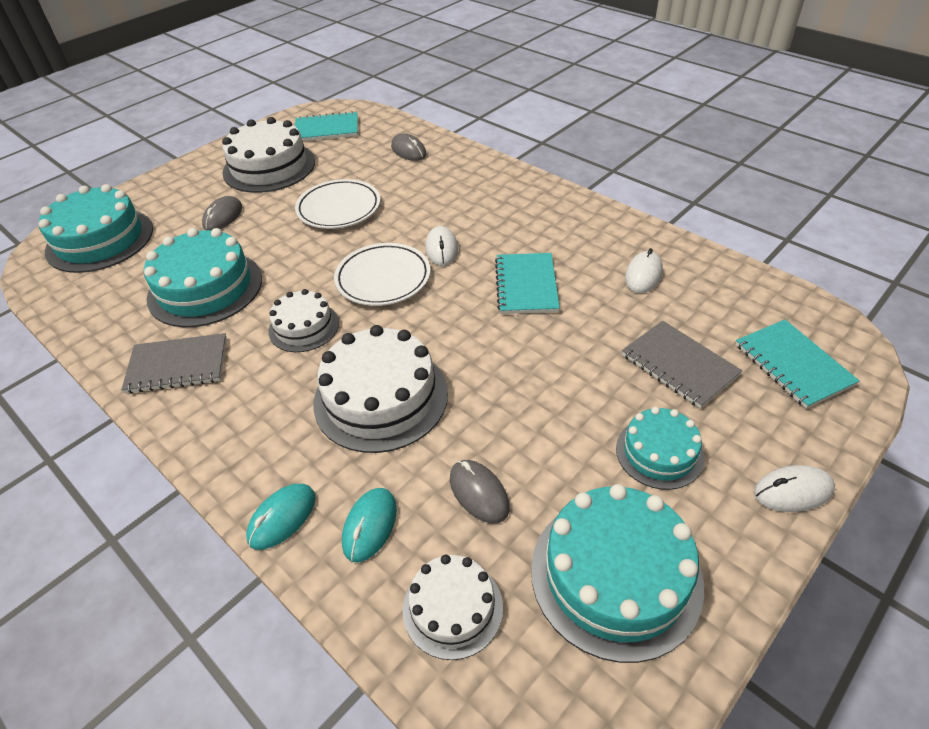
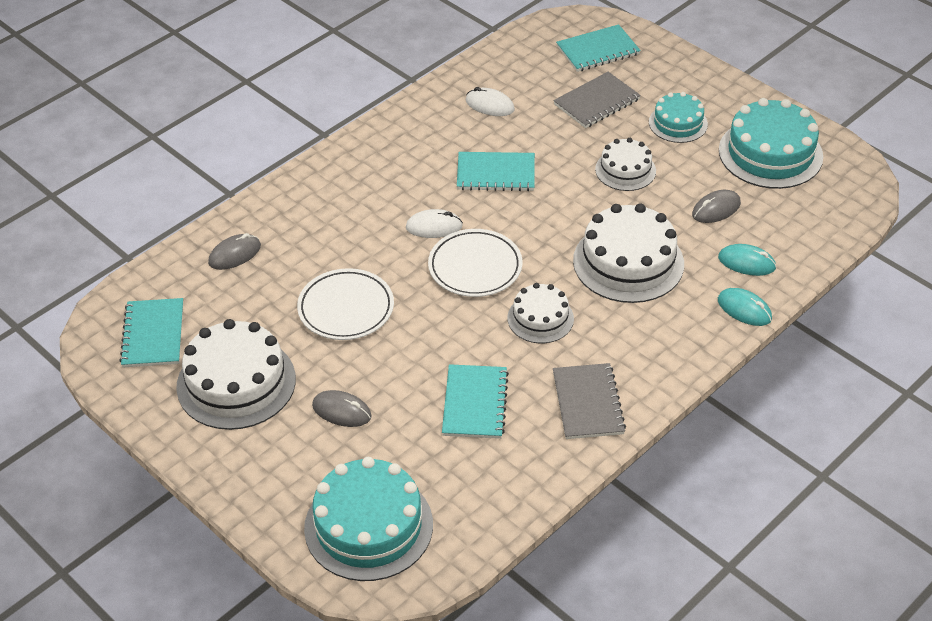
camera: 90 degrees left, 0 degrees up
(205, 288) = (475, 403): turquoise cake -> turquoise notebook
(452, 608) = (800, 223): white cake -> white cake (625, 170)
(793, 491) = (705, 74): white mouse -> none

